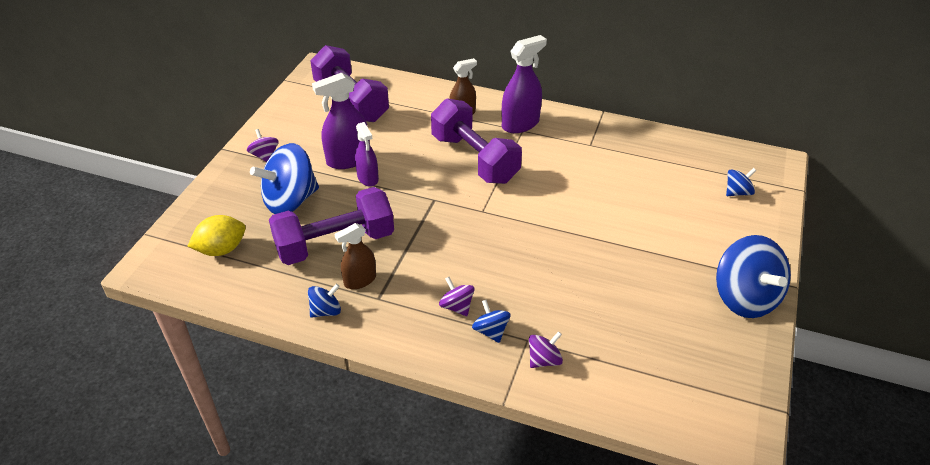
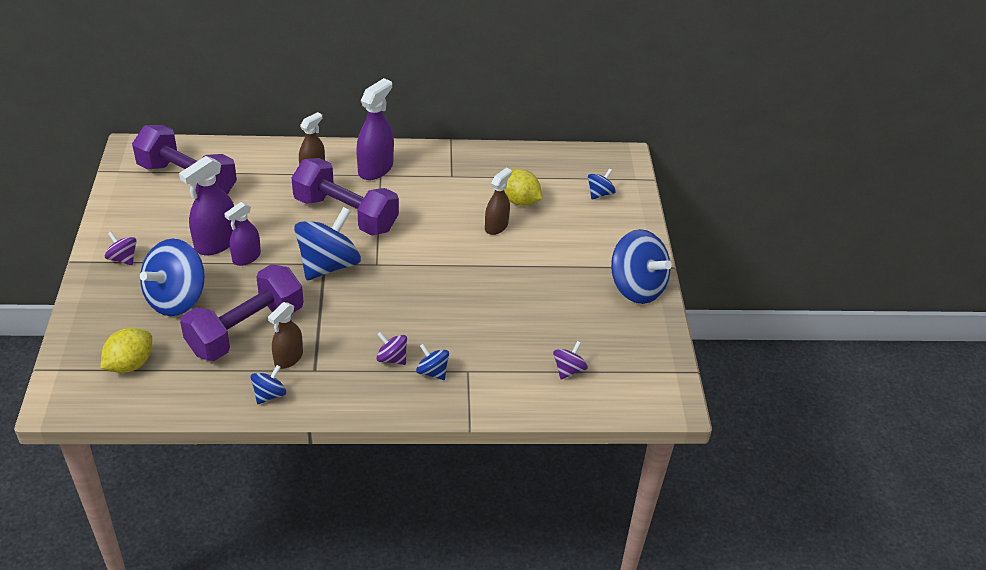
camera: 25 degrees left, 0 degrees up
(368, 178) = (246, 257): purple spray bottle -> purple spray bottle turned 90 degrees clockwise
(437, 201) = (328, 265): none -> blue spinning top
(544, 360) = (489, 384): purple spinning top -> purple spinning top (568, 370)
(615, 201) = (496, 226): none -> brown spray bottle
(649, 181) = (519, 201): none -> yellow lemon

